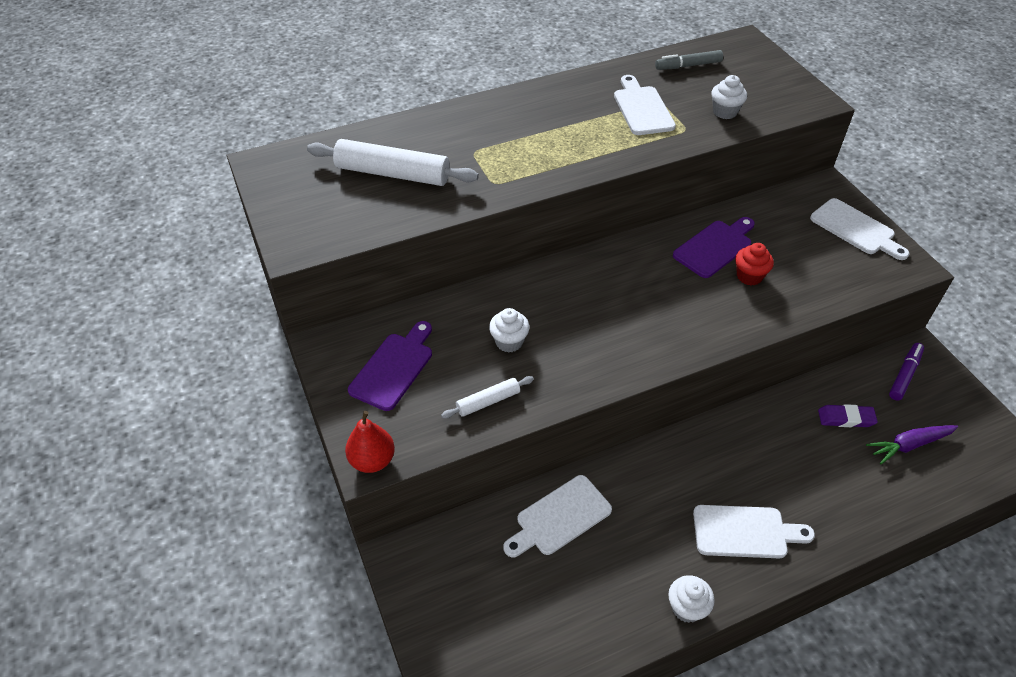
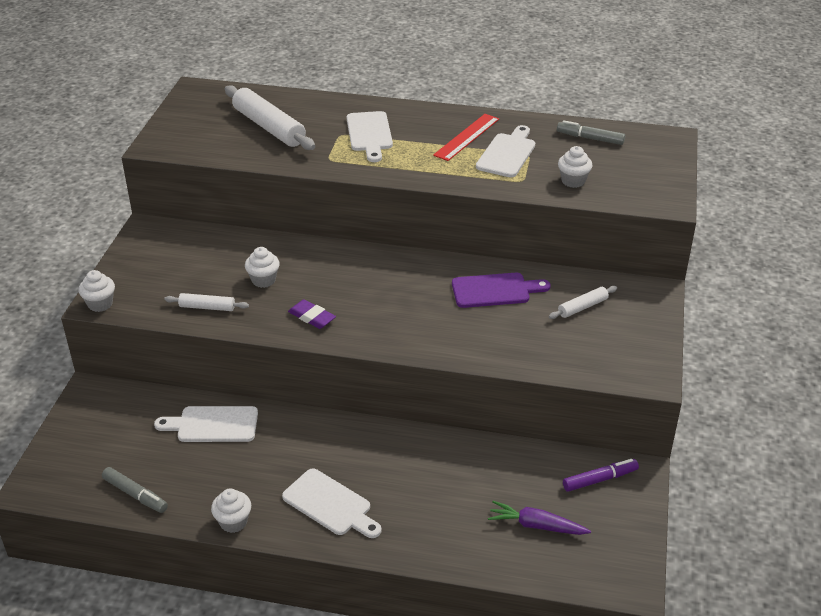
camera: 35 degrees right, 10 degrees down
(372, 460) = (100, 304): red pear -> white cupcake
(394, 368) = (172, 260): purple cutting board -> none
(568, 642) = (135, 495): none -> grey marker
(589, 106) = (467, 137): none -> red ruler
(749, 276) = (496, 321): red cupcake -> none
(795, 228) = (582, 307): none -> white rolling pin
(846, 418) = (506, 480): purple eraser -> purple eraser (312, 317)
(855, 229) = (637, 331): white cutting board -> white cutting board (369, 134)

